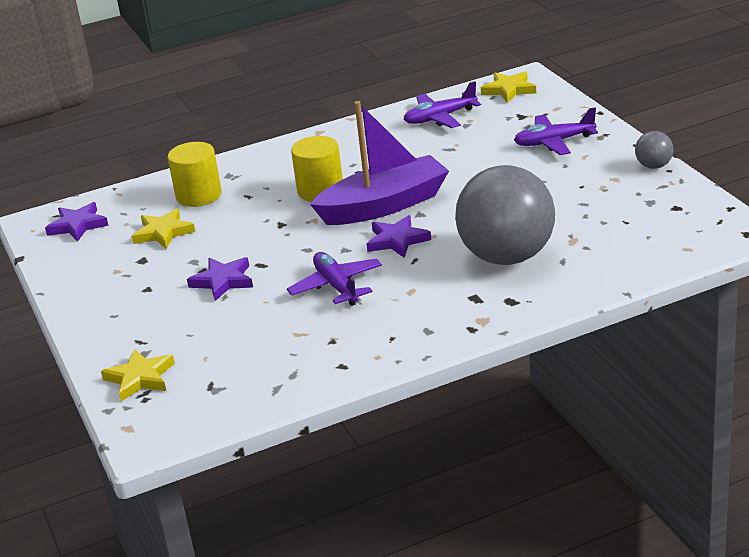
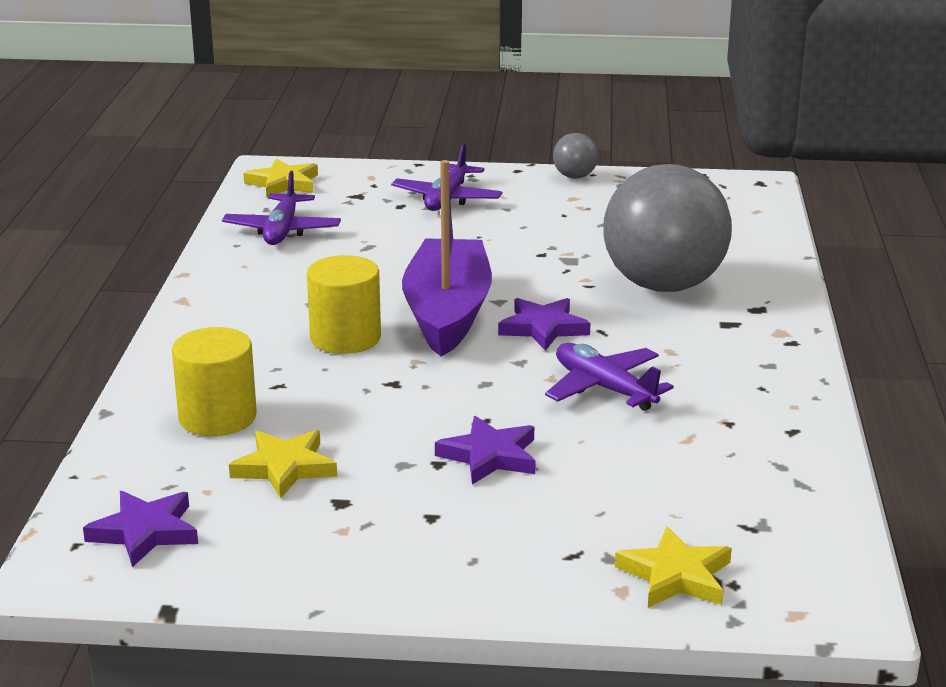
camera: 65 degrees left, 5 degrees down
(336, 286) = (604, 388): purple plane -> purple plane turned 45 degrees clockwise

